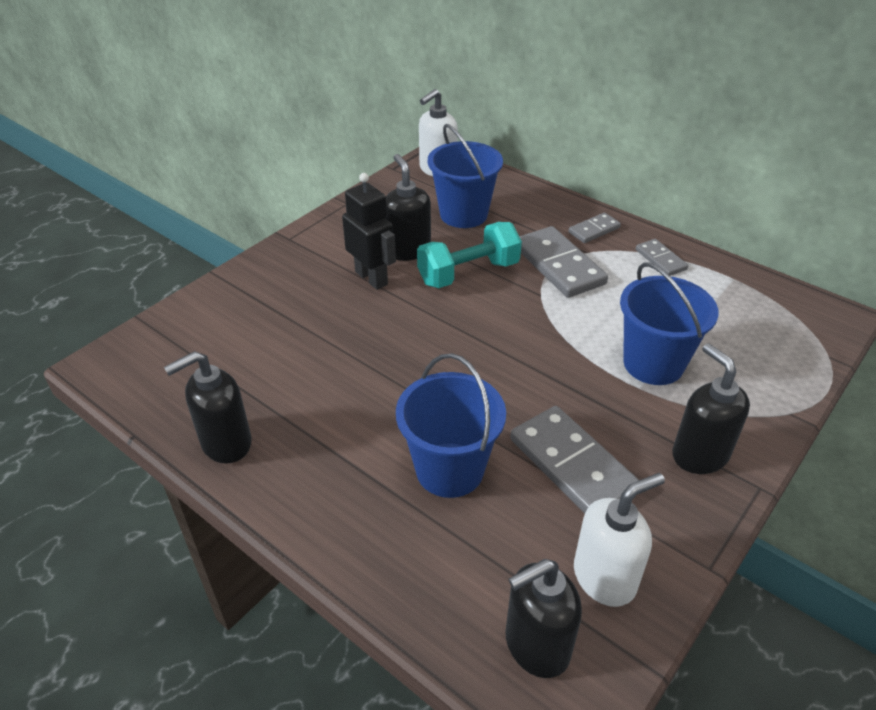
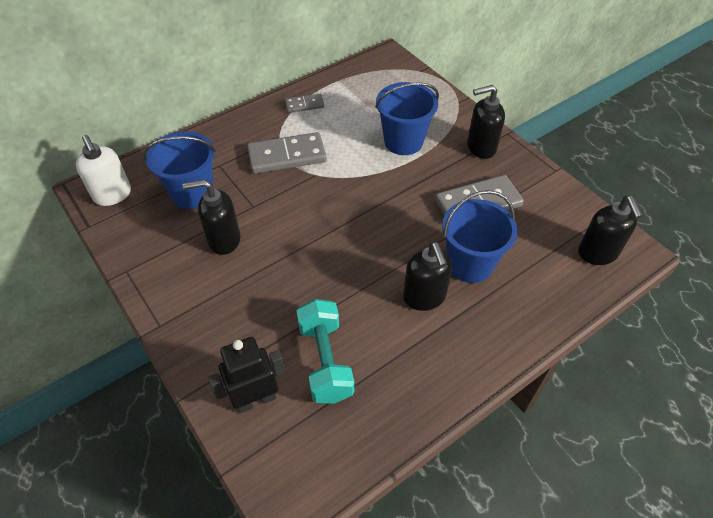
camera: 75 degrees left, 10 degrees up
(225, 443) = (416, 399): black soap dispenser -> black soap dispenser (424, 297)
(371, 278) = (250, 271): black robot -> black robot (256, 399)
(468, 273) = (272, 208): turquoise dumbbell -> turquoise dumbbell (325, 361)
(594, 230) = (254, 126): grey domino -> none
(605, 578) = (558, 213): white soap dispenser -> none

